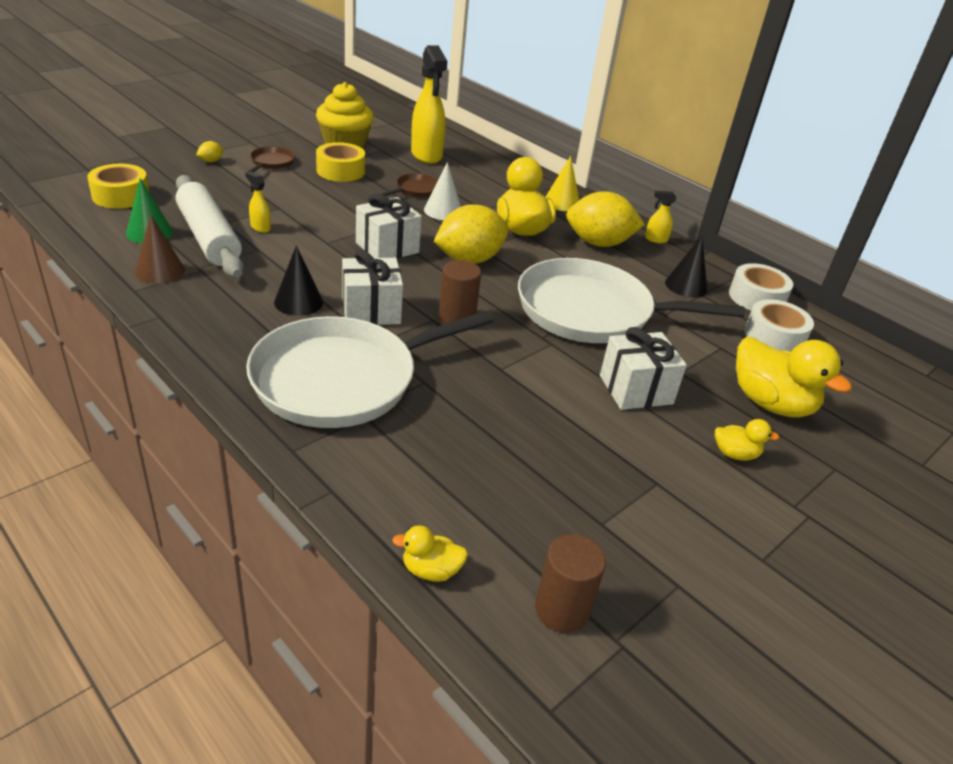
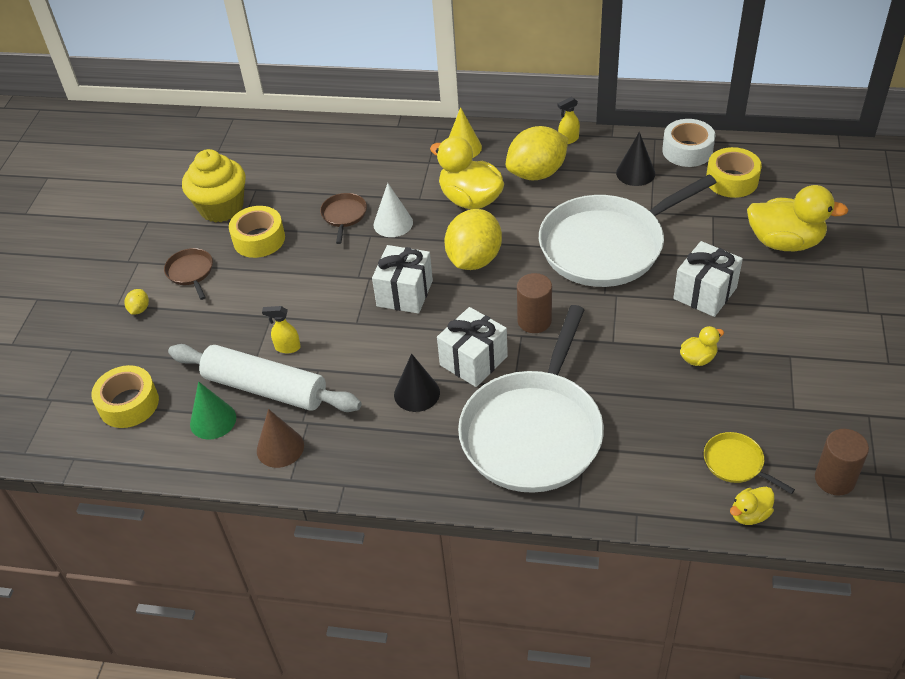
camera: 30 degrees left, 10 degrees up
(426, 155) = (299, 169): yellow spray bottle -> none
(480, 522) = (736, 463): none -> yellow pan
(735, 454) = (805, 299): yellow duck -> yellow duck (698, 358)
(774, 336) = (731, 180): white tape -> yellow tape

